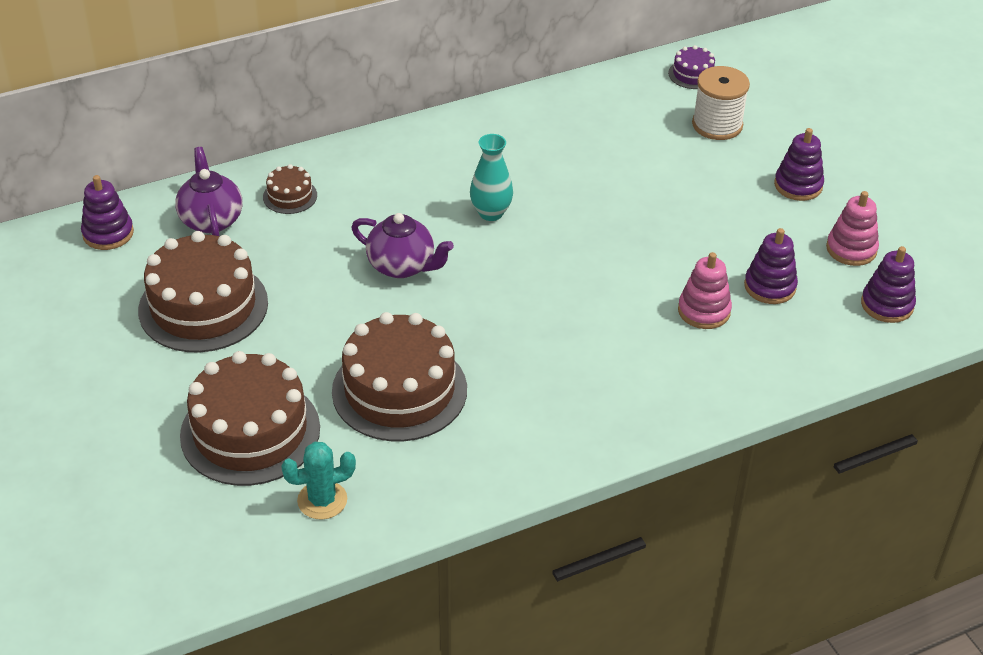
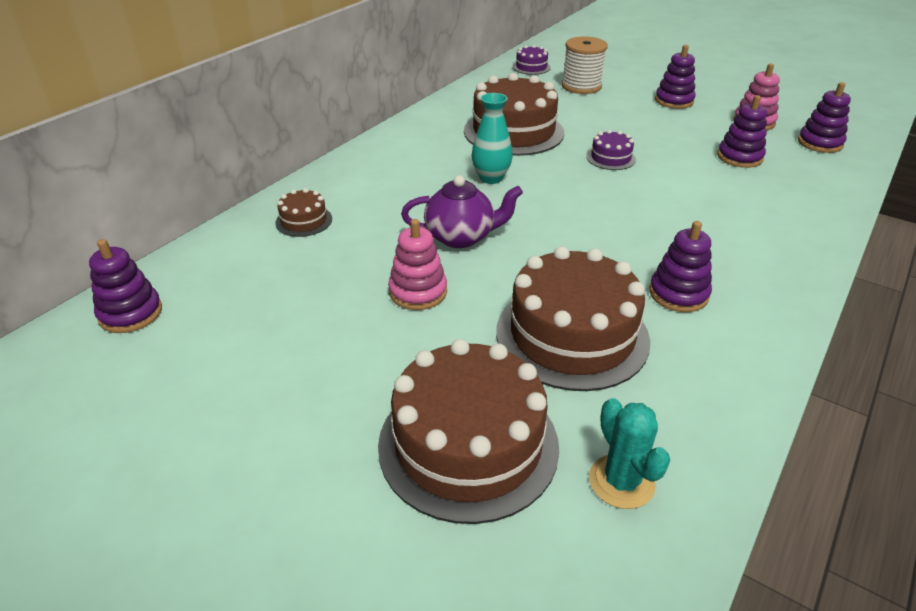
camera: 30 degrees left, 5 degrees down
(203, 306) = (298, 340): brown cake -> brown cake (513, 132)
(211, 220) = (240, 263): purple teapot -> none
(322, 500) = (621, 481): turquoise cactus -> turquoise cactus turned 60 degrees counterclockwise
(523, 395) = (678, 294): none -> purple stacking toy
(633, 234) = (610, 158): none -> purple cake
(704, 311) = (721, 186): pink stacking toy -> pink stacking toy (418, 292)

